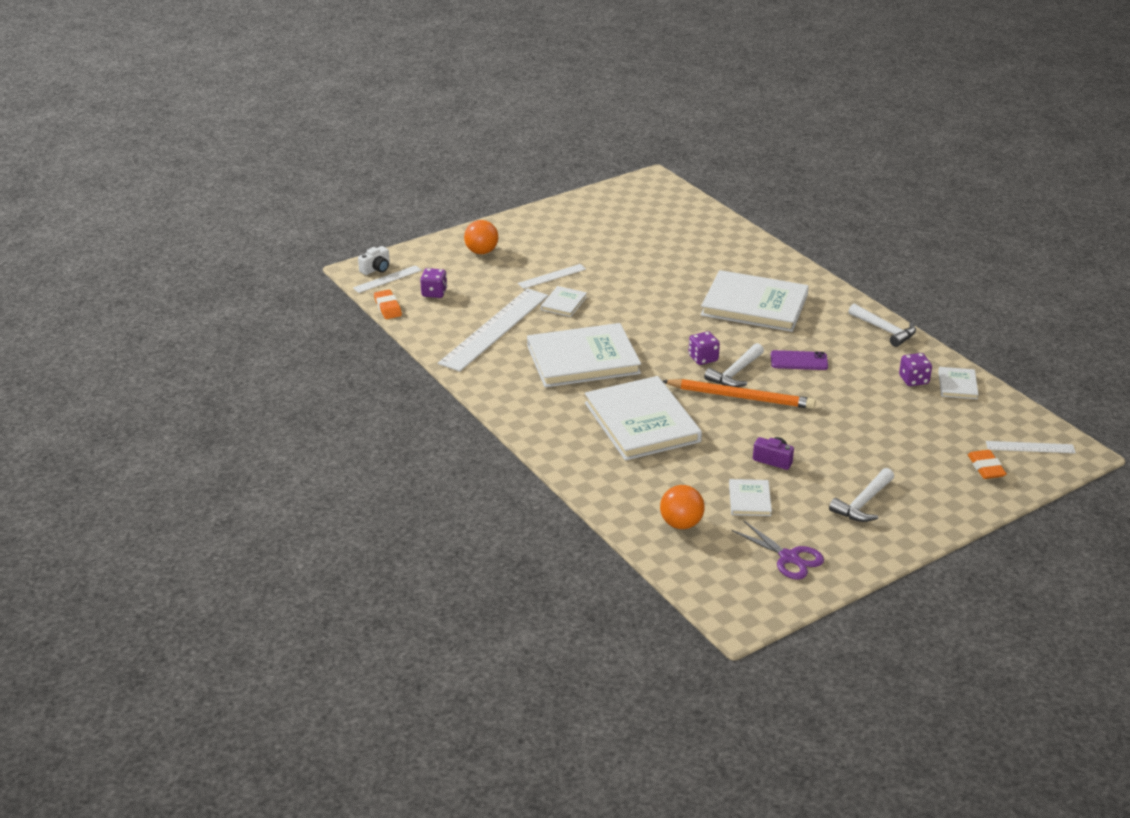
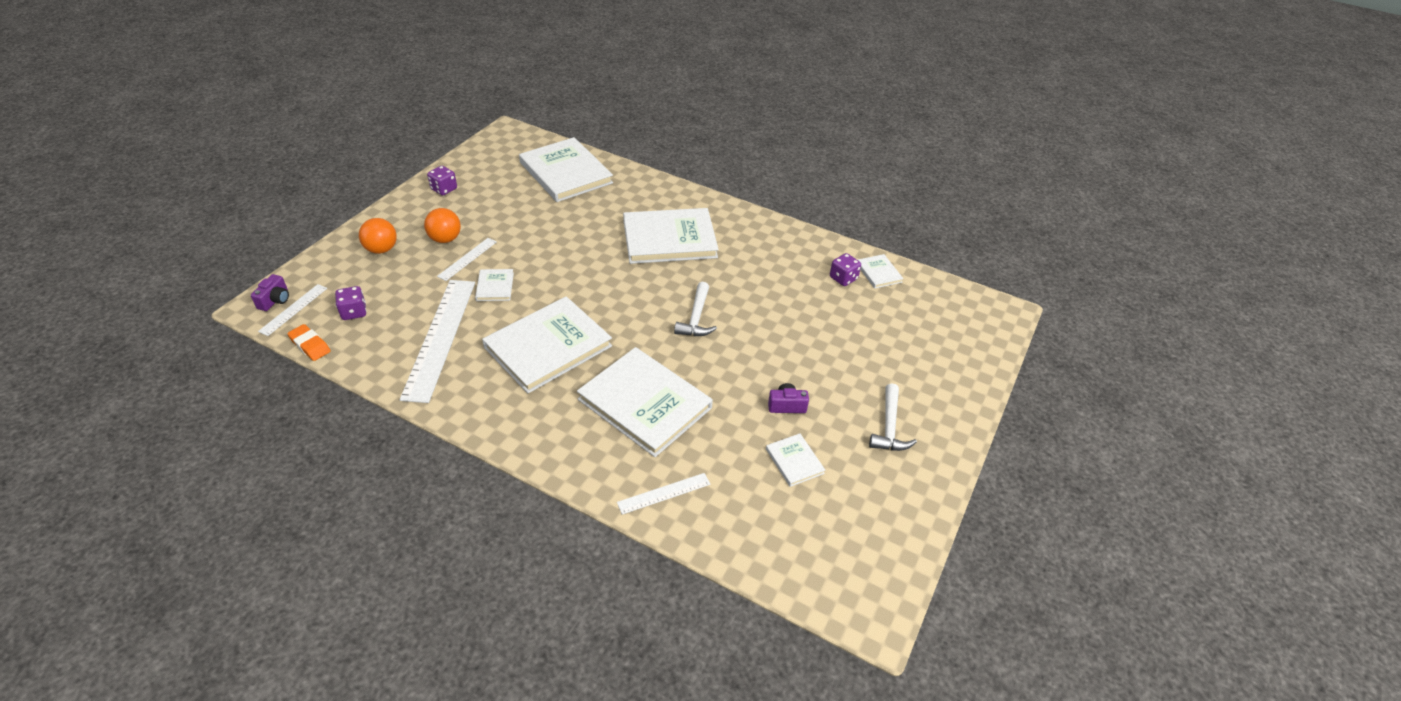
camera: 30 degrees left, 10 degrees up
(376, 269) = (275, 300): white camera -> purple camera
(681, 524) = (751, 517): orange ball -> orange ball (445, 239)
(688, 227) = (565, 173): none -> white book
(703, 358) = (658, 310): purple dice -> purple dice (444, 189)
(741, 397) = (716, 343): orange pencil -> none
(789, 558) = (870, 518): purple scissors -> none
(799, 361) = (741, 287): purple phone -> none
(885, 330) = (789, 234): white hammer -> none
(986, 468) = (955, 351): orange eraser -> none
(1030, 447) = (971, 318): white ruler -> white ruler (664, 493)

